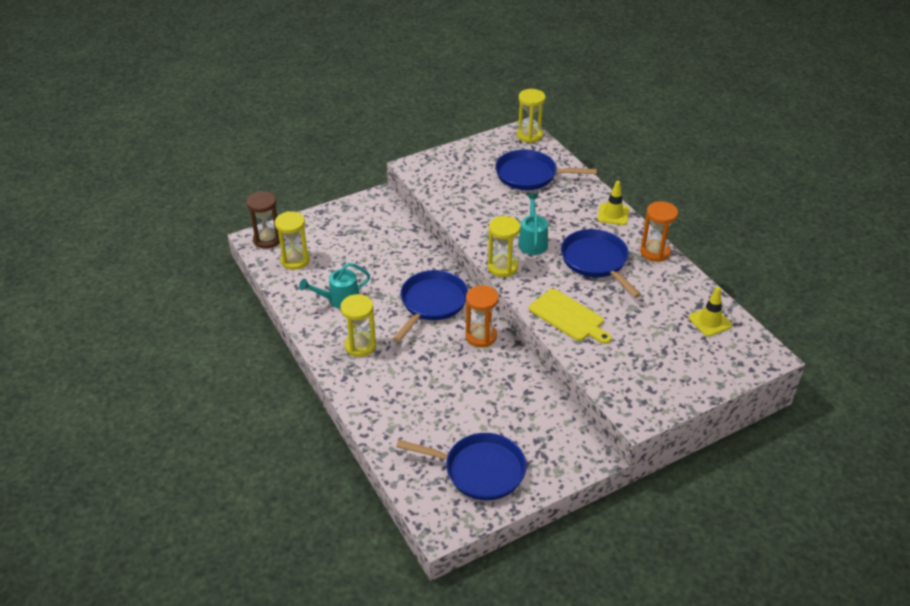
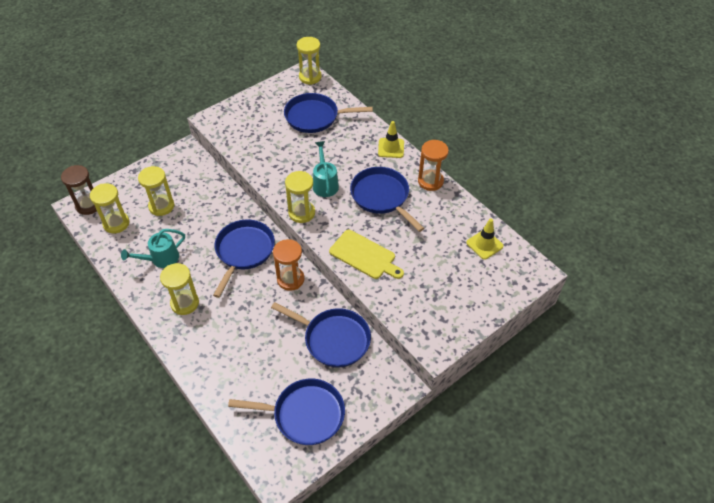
camera: 10 degrees left, 10 degrees up
(346, 249) = (161, 206): none -> yellow hourglass
(522, 401) = (333, 339): none -> blue pan

